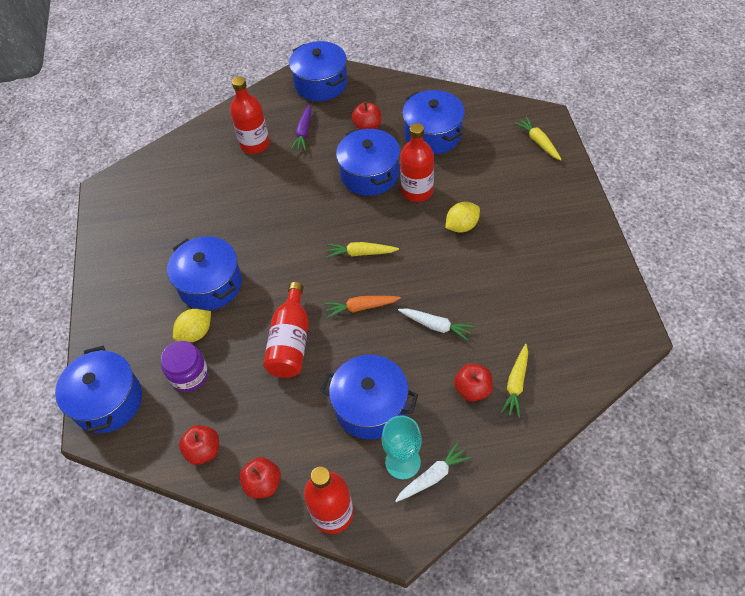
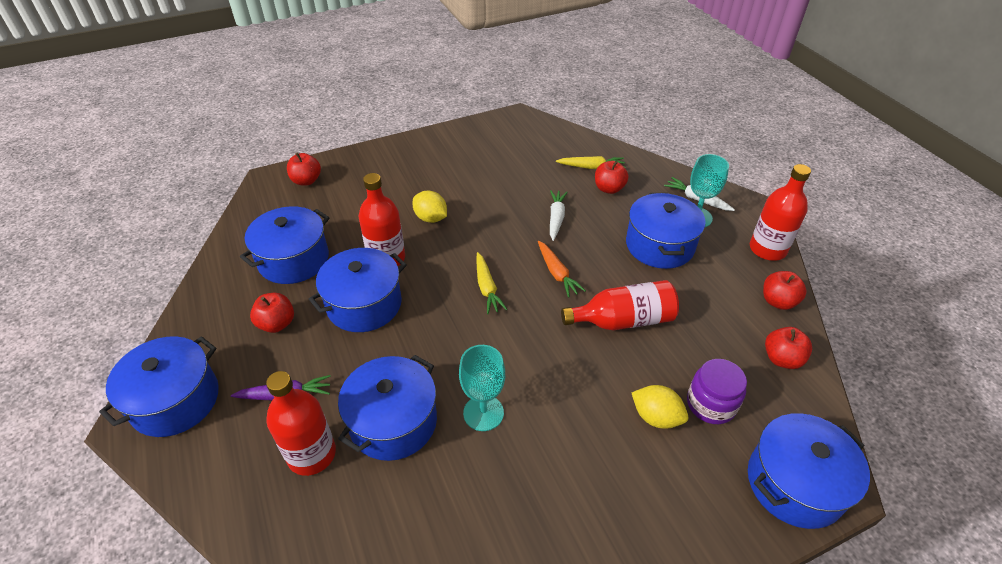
camera: 110 degrees left, 10 degrees down
(210, 284) = (581, 426): blue pot -> blue pot (393, 422)
(245, 231) = (483, 413): none -> turquoise goblet
(538, 142) = (306, 181): yellow carrot -> red apple

